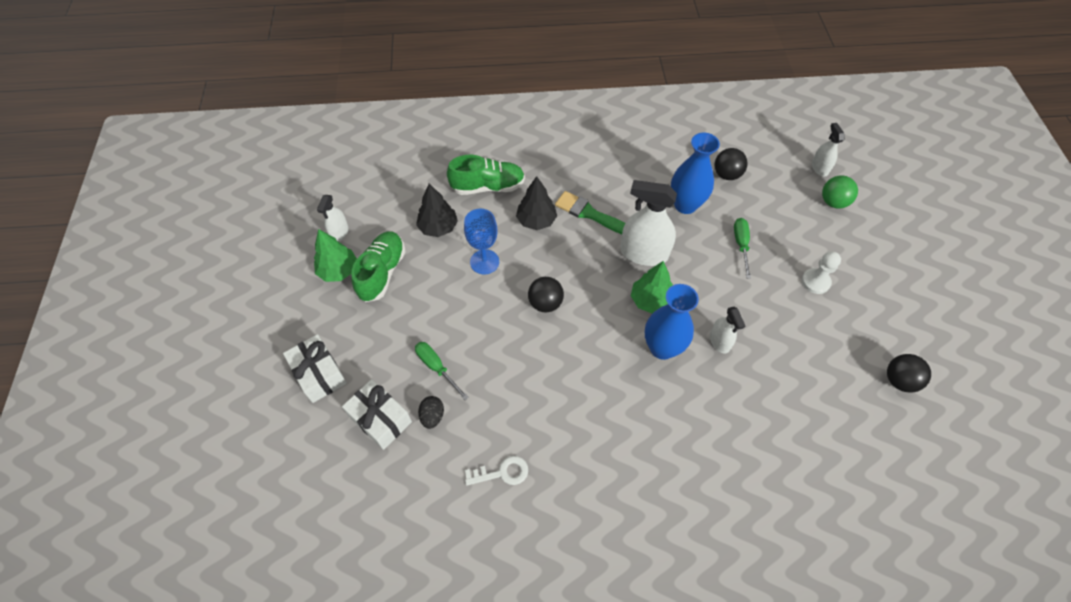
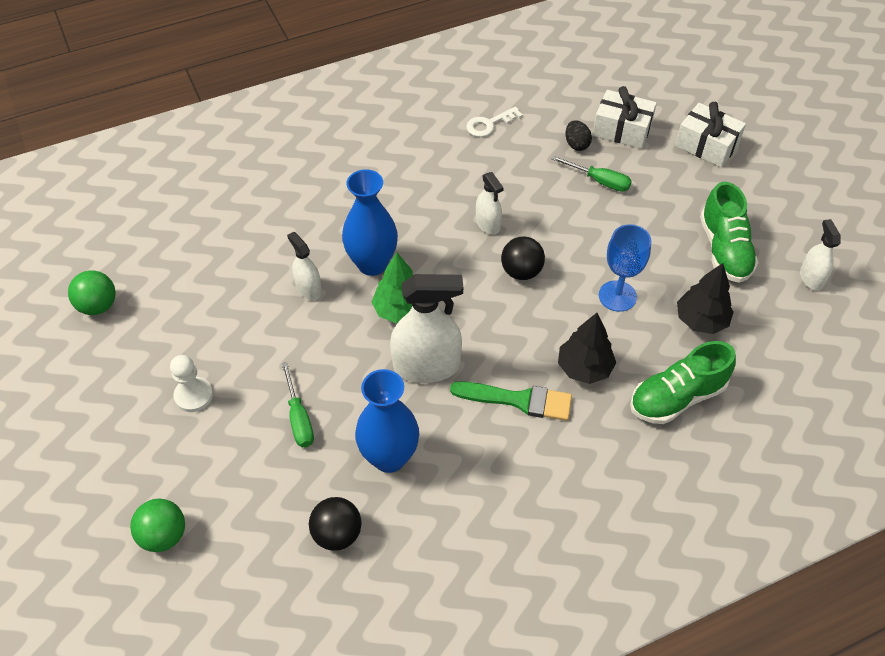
camera: 160 degrees right, 5 degrees down
(338, 271) = (773, 237): green tree -> none
(819, 168) = (184, 600): white spray bottle -> white spray bottle (488, 224)
(899, 380) = (98, 306): black ball -> green ball

